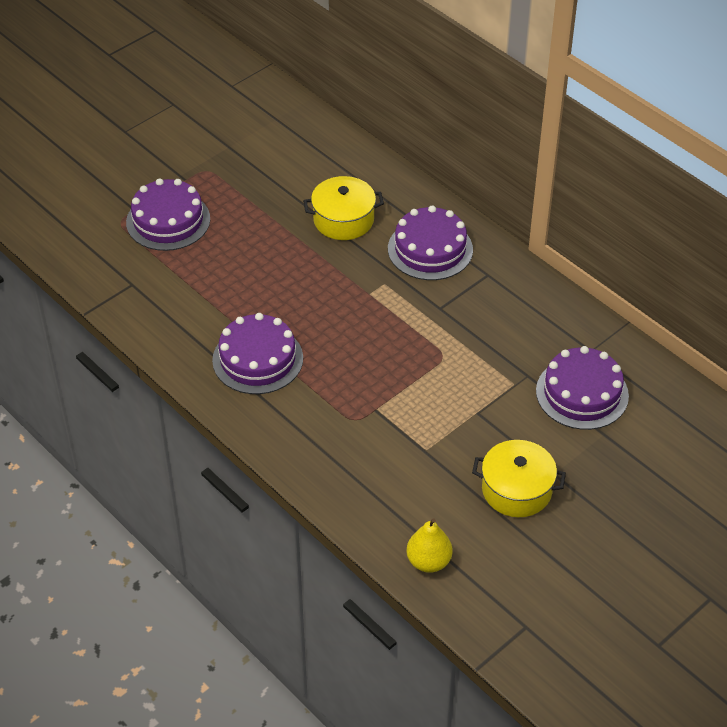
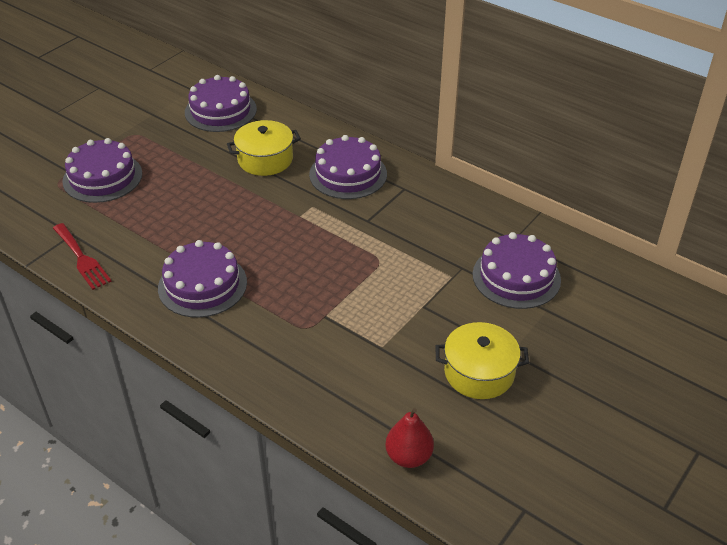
camera: 10 degrees left, 5 degrees down
(140, 314) = (82, 258): none -> red fork
(304, 151) = (220, 111): none -> purple cake
(428, 561) = (408, 456): yellow pear -> red pear

